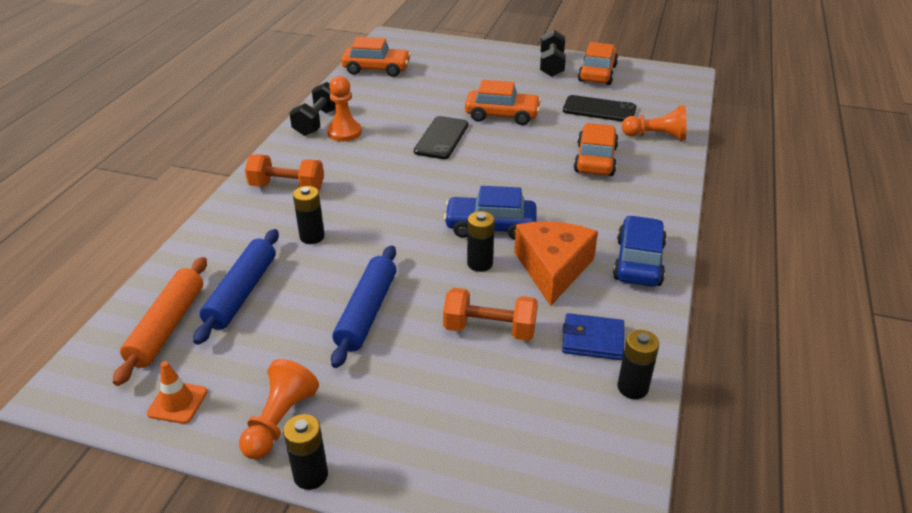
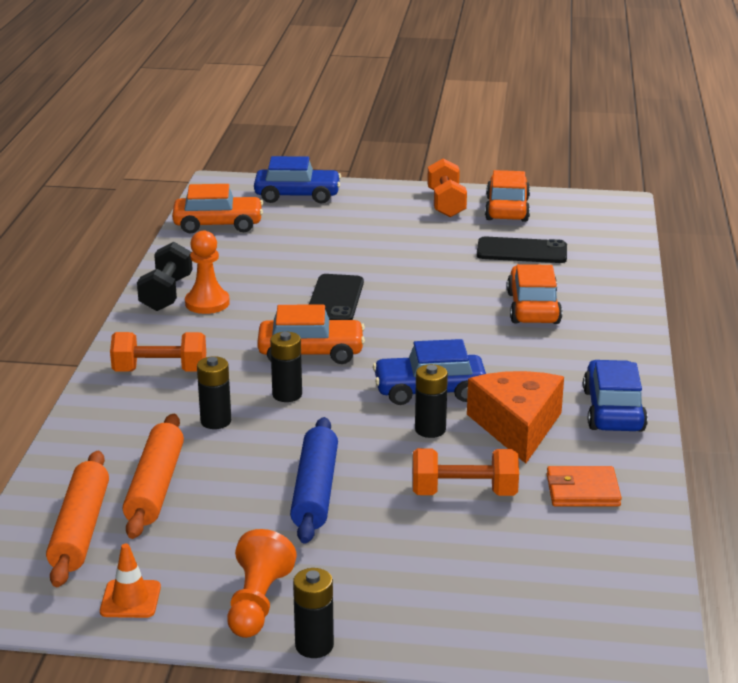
camera: 10 degrees left, 10 degrees down
(242, 293) = (155, 487): blue rolling pin -> orange rolling pin
(442, 51) = (297, 195): none -> blue car
(502, 115) = (402, 267): orange car -> orange car (311, 352)
(551, 65) = (446, 203): black dumbbell -> orange dumbbell
(592, 339) = (582, 490): blue wallet -> orange wallet
(632, 388) = (638, 530): black battery -> black battery (287, 395)
(656, 136) = (599, 276): orange pawn -> none

